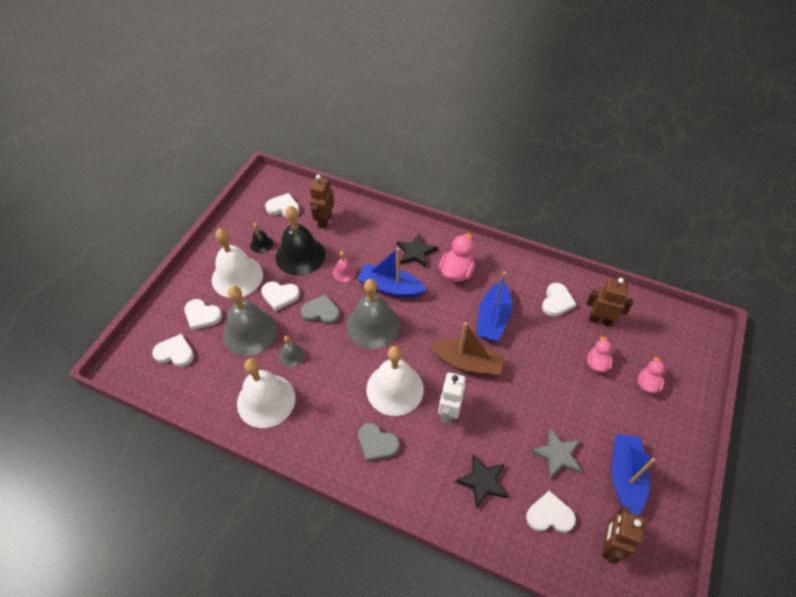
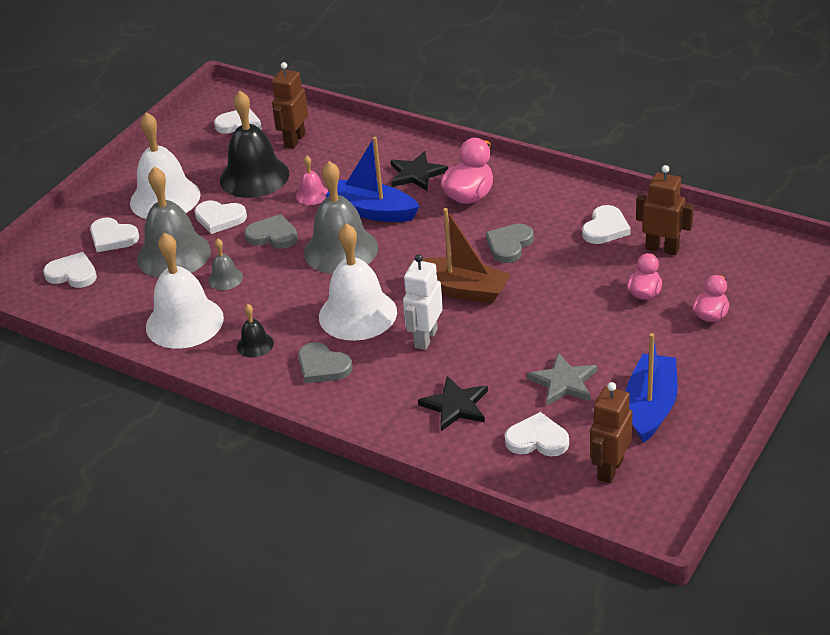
camera: 10 degrees right, 15 degrees down
(261, 244) = (203, 164): black bell -> black bell (255, 344)
(493, 318) = (509, 245): blue boat -> grey heart

